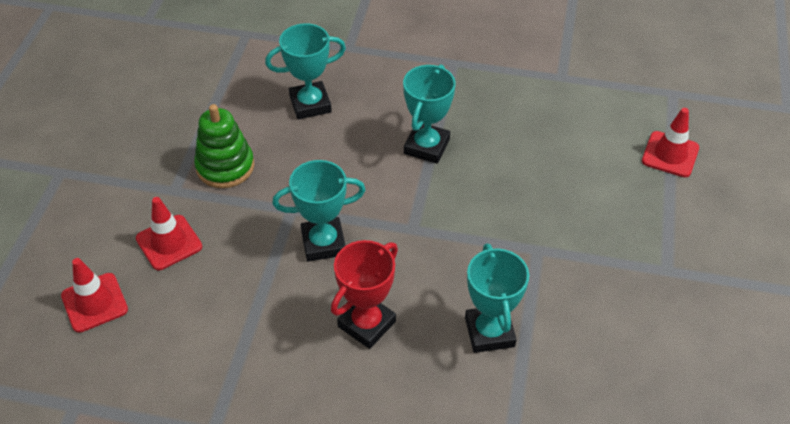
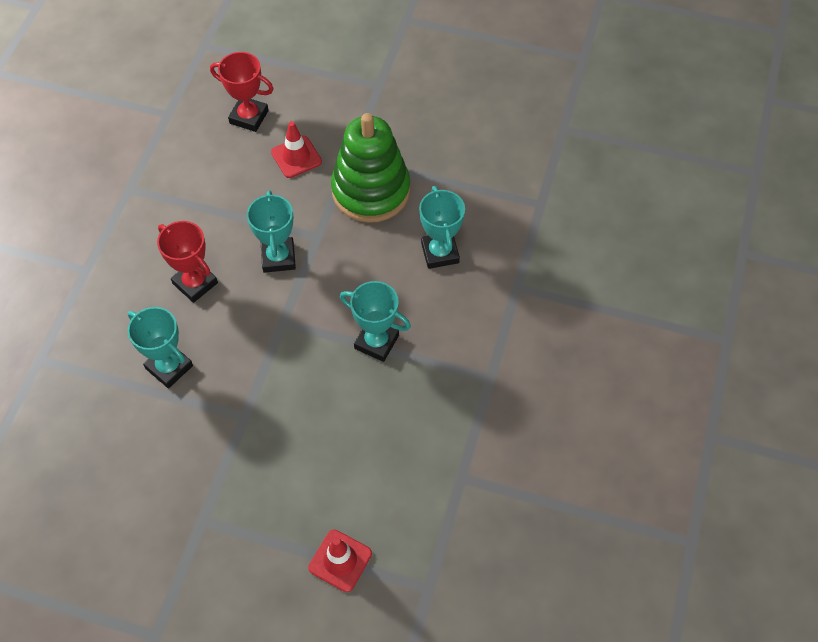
camera: 95 degrees right, 10 degrees up
(94, 302) = (249, 117): red traffic cone -> red trophy
(225, 166) = (371, 191): green stacking toy -> green stacking toy, size x1.61
(489, 332) = (169, 367): turquoise trophy -> turquoise trophy turned 45 degrees clockwise

